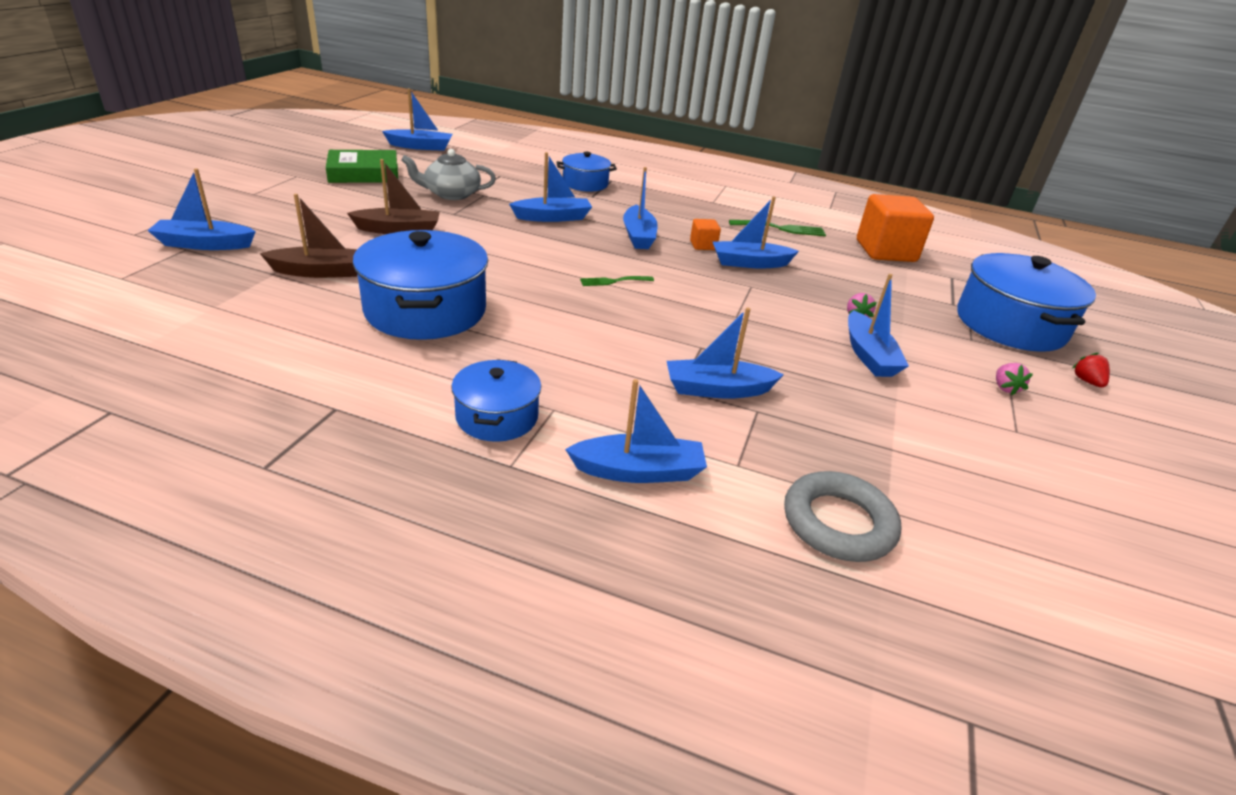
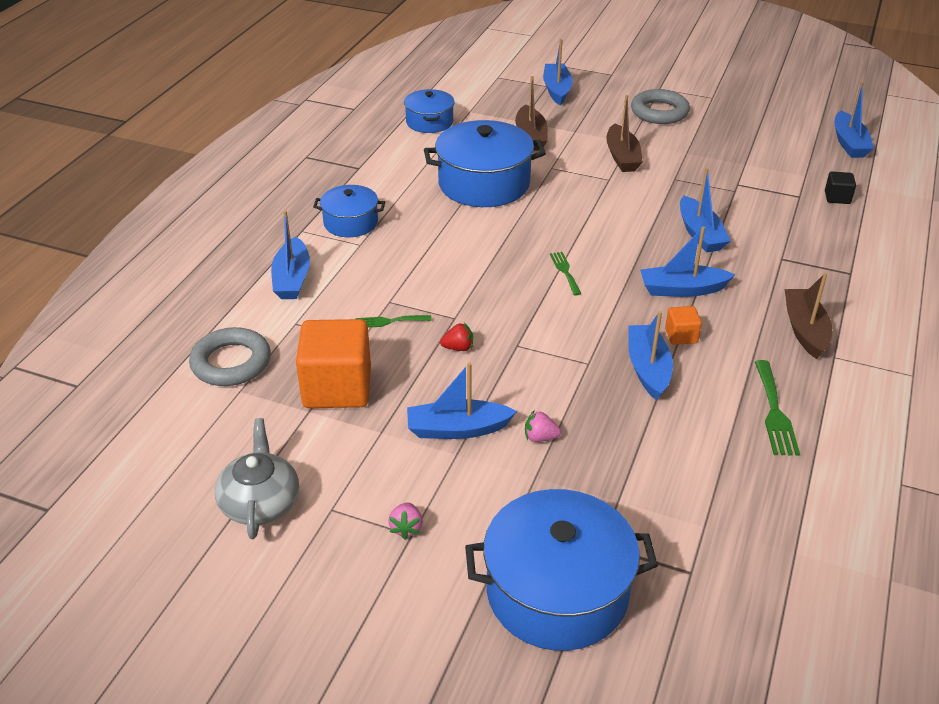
camera: 95 degrees right, 5 degrees up
(310, 201) = (659, 112): none -> grey ring
(364, 173) = (743, 125): green book -> none
(451, 194) = (723, 173): grey teapot -> grey teapot (260, 502)
(505, 165) = (837, 197): none -> black cube
(585, 184) = (820, 253): blue pot -> blue pot (429, 122)
(685, 205) = (805, 330): none -> brown boat
(717, 389) = (389, 321): blue boat -> green fork
(885, 251) = (751, 513): orange cube -> orange cube (337, 388)
(1005, 388) = (406, 528): pink strawberry -> pink strawberry turned 90 degrees counterclockwise
(1087, 381) = (427, 620): red strawberry -> red strawberry (458, 348)

